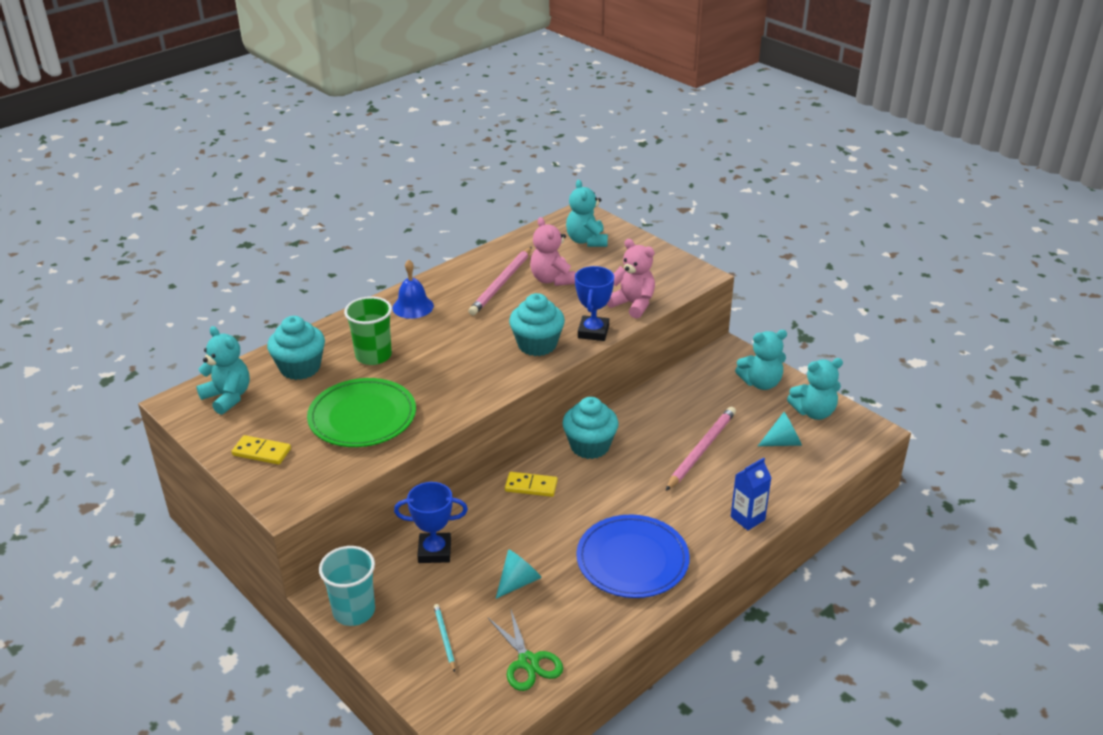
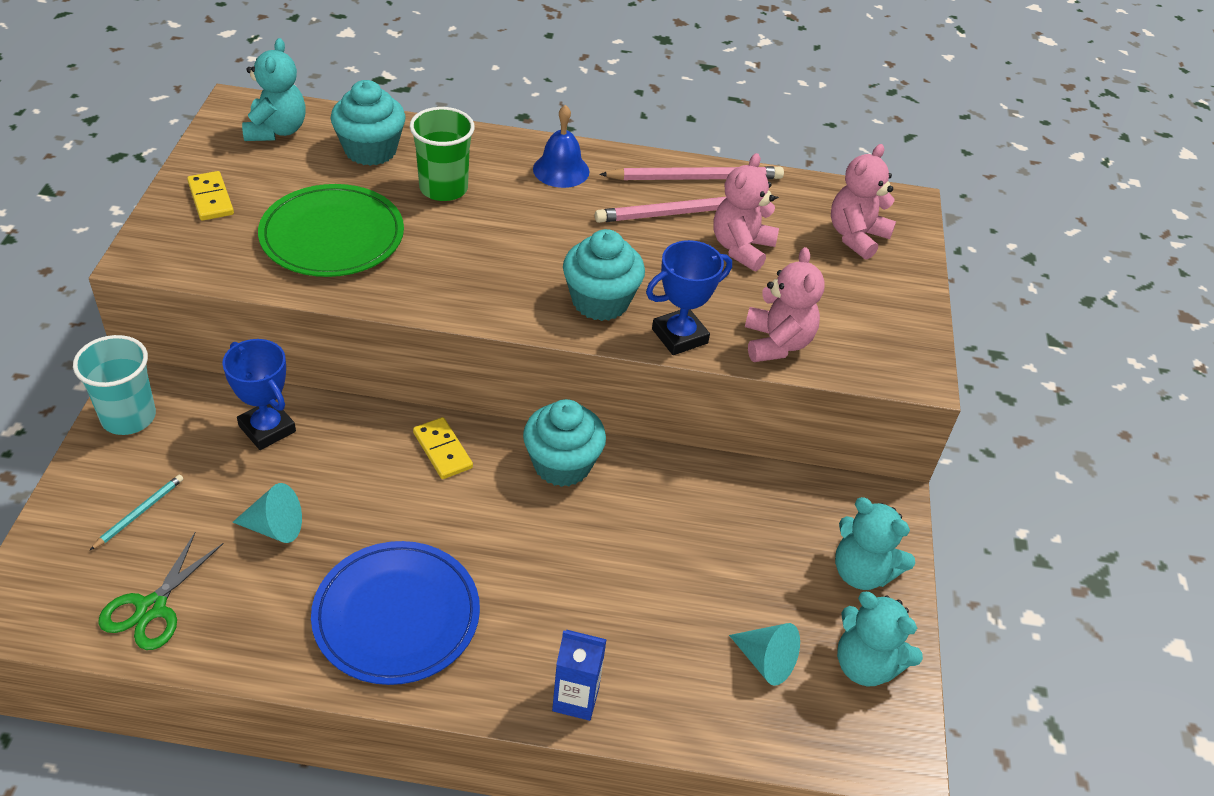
camera: 45 degrees right, 10 degrees up
(586, 241) = (856, 236): turquoise teddy bear -> pink teddy bear
(701, 450) = (662, 578): pink pencil -> pink pencil (695, 178)

